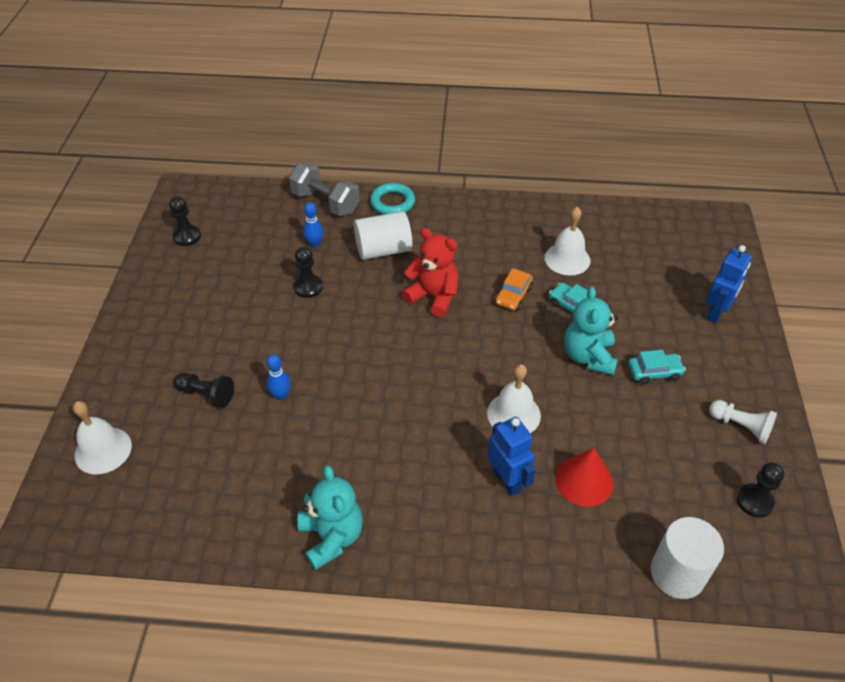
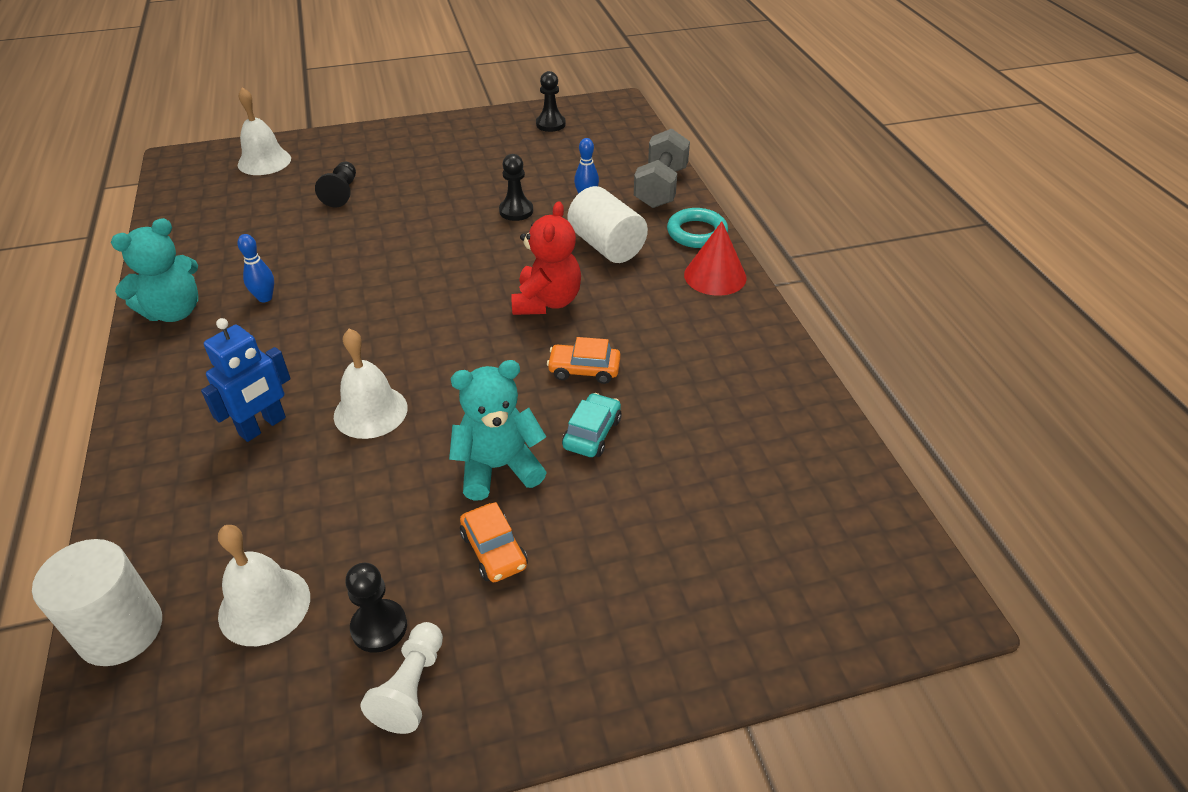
camera: 70 degrees right, 5 degrees down
(281, 395) = (353, 234): blue bowling pin -> blue bowling pin (265, 298)
(567, 259) = (690, 410): white bell -> white bell (264, 606)
(584, 480) = (272, 501): red cone -> red cone (715, 276)
(654, 372) = (494, 550): turquoise car -> orange car
(716, 312) = (669, 621): blue robot -> none
(754, 501) = (256, 723): black pawn -> black pawn (379, 627)

